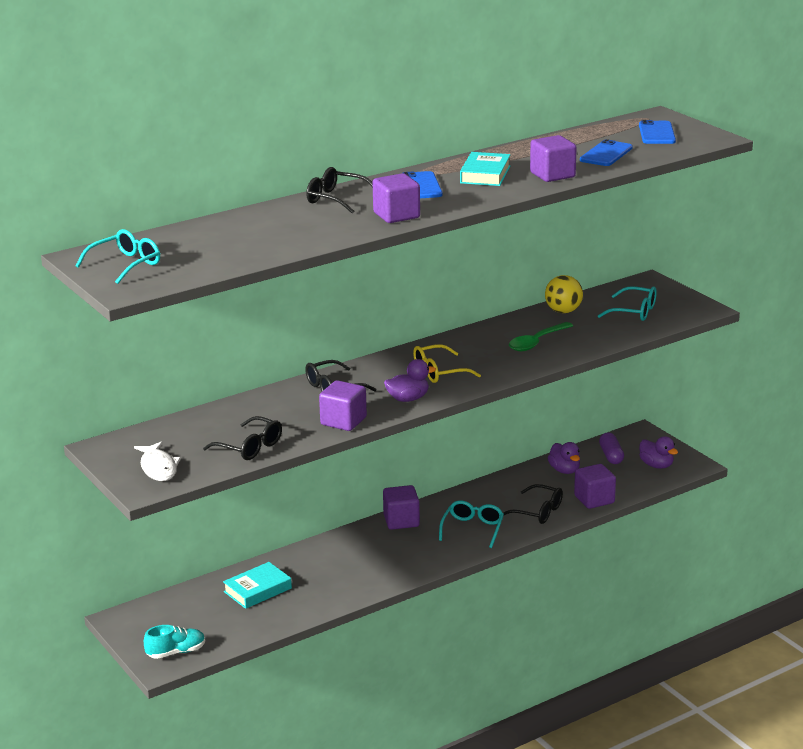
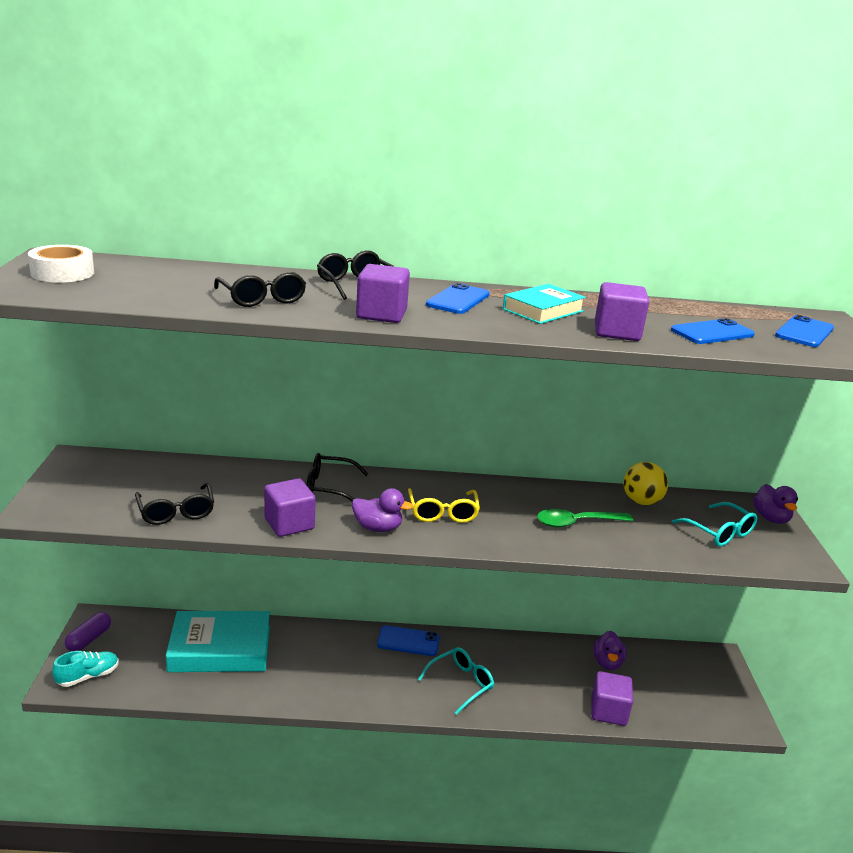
camera: 30 degrees right, 0 degrees up
(126, 264) = (62, 273): turquoise glasses -> white tape
(158, 468) = (79, 497): white fish -> none
(176, 652) = (88, 676): turquoise shoe -> turquoise shoe turned 45 degrees counterclockwise
(257, 590) = (220, 649): turquoise book -> turquoise book, size x1.68
(401, 521) = (408, 641): purple cube -> blue phone
(439, 372) = (442, 513): yellow glasses -> yellow glasses turned 105 degrees counterclockwise
(538, 512) = (540, 696): black glasses -> black glasses (262, 299)
(611, 456) = (668, 669): purple capsule -> purple capsule (89, 639)
(656, 465) = (707, 703): purple duck -> purple duck (771, 518)

